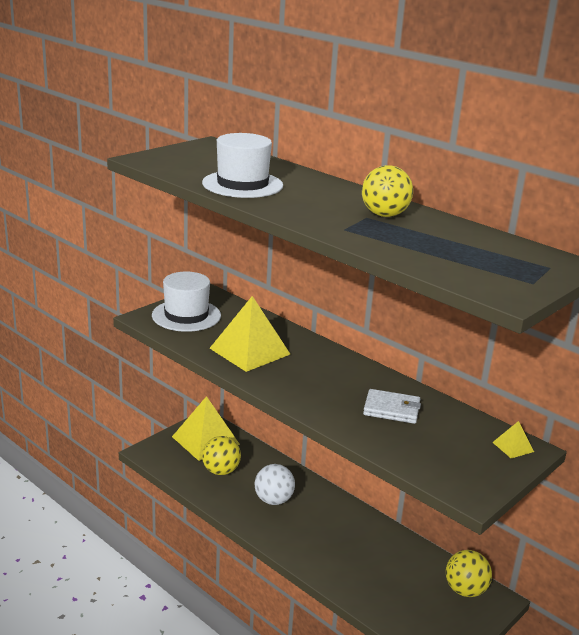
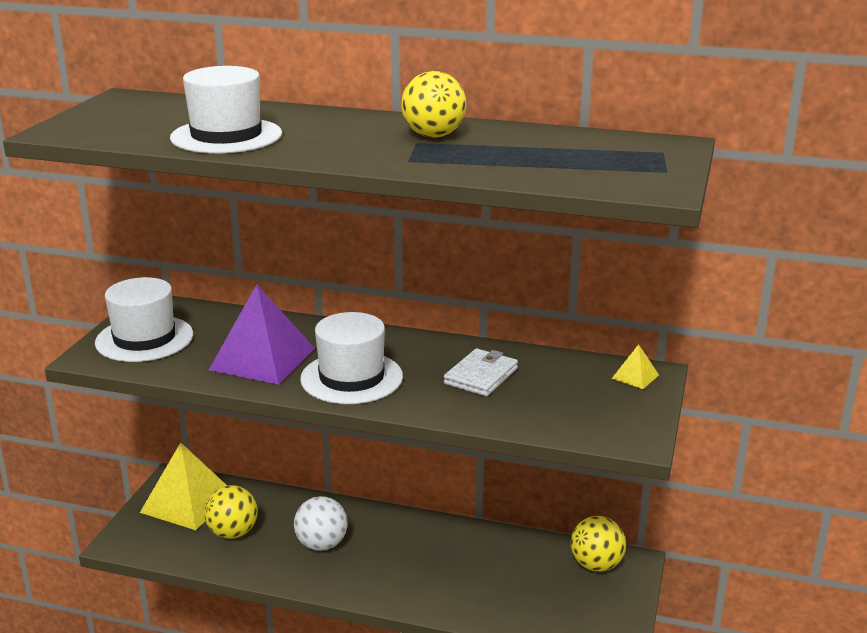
camera: 25 degrees left, 0 degrees up
(249, 351) = (262, 359): yellow pyramid -> purple pyramid
(298, 382) = (351, 378): none -> white hat
(391, 409) = (481, 376): white wallet -> white wallet turned 45 degrees counterclockwise

